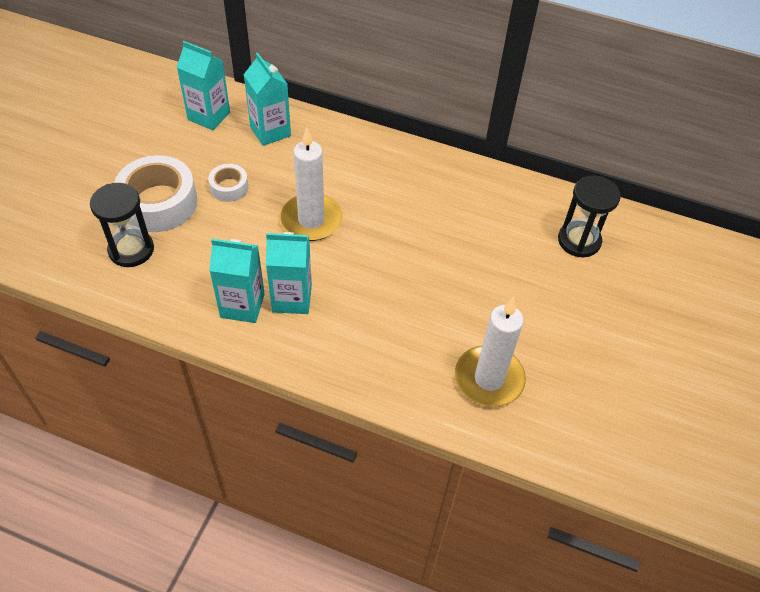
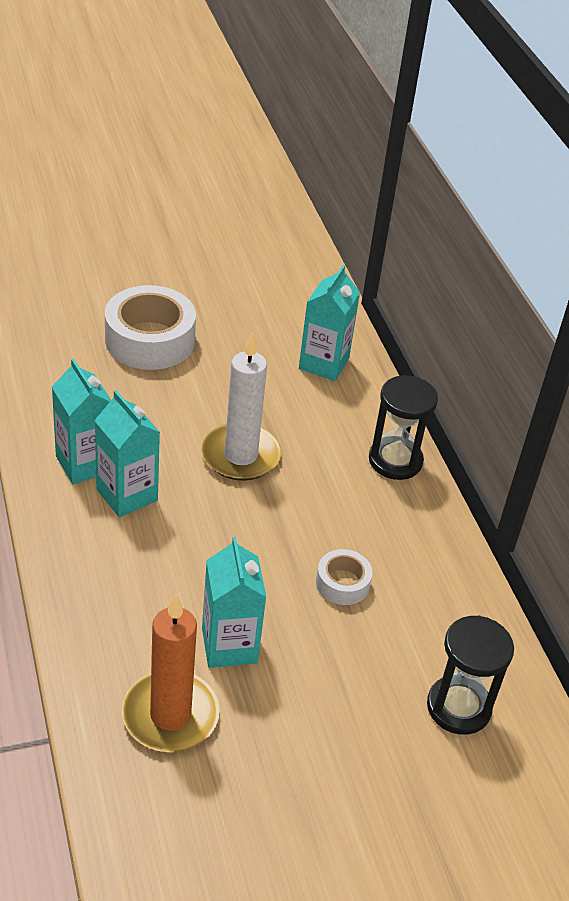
camera: 50 degrees right, 10 degrees down
(131, 250) = (77, 354): black hourglass -> black hourglass (395, 460)
(209, 116) = (293, 311): turquoise carton -> turquoise carton (229, 645)
(229, 187) = (219, 375): white tape -> white tape (342, 583)
(489, 379) = (170, 715): white candle -> orange candle

